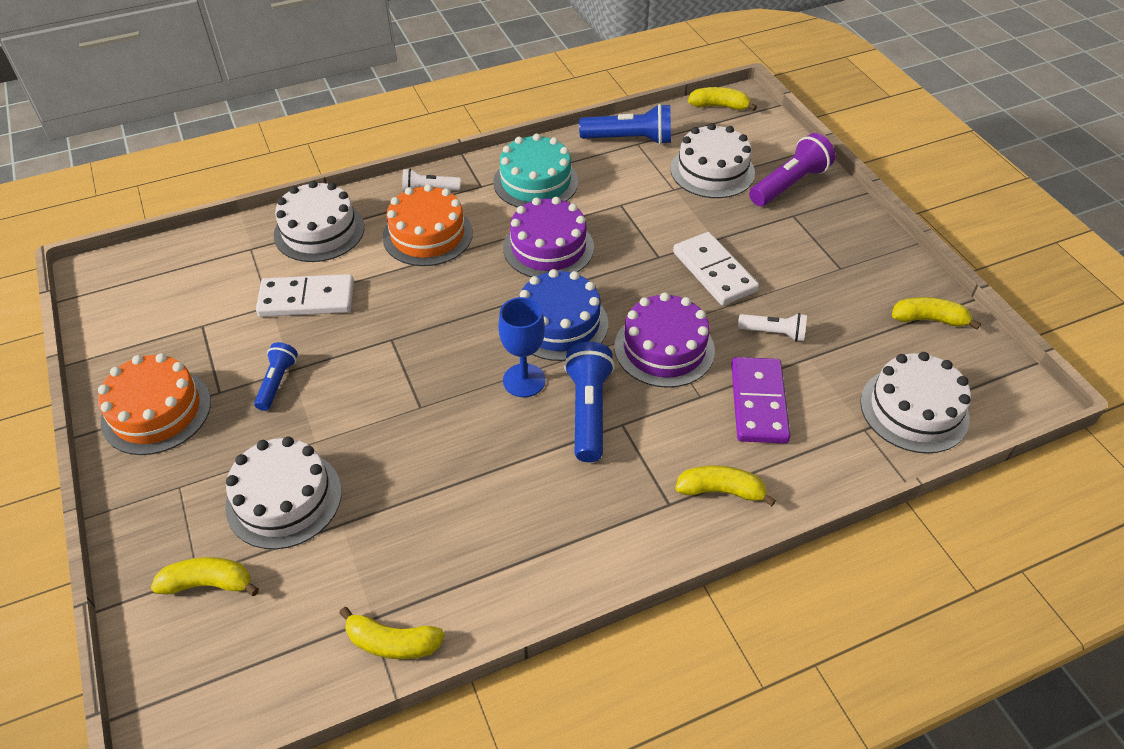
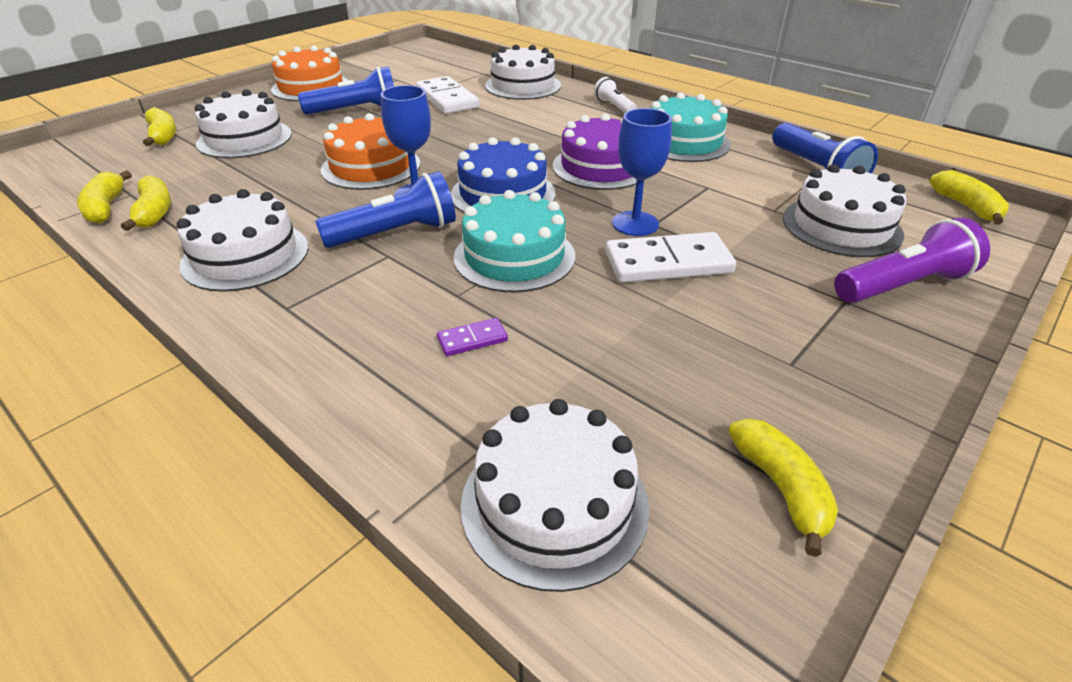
camera: 65 degrees right, 10 degrees down
(277, 382) = (356, 110): blue flashlight -> blue flashlight, size x1.67
(427, 235) = (560, 118): orange cake -> orange cake (371, 167)
(570, 523) = (245, 256): none -> white cake
(653, 266) = (635, 224): none -> blue goblet
(664, 348) = (514, 256): purple cake -> turquoise cake
(714, 272) = (668, 263): white domino -> white domino turned 45 degrees clockwise
(721, 491) = (316, 339): yellow banana -> yellow banana (155, 212)
(758, 403) = (472, 339): purple domino -> purple domino, size x0.47
(774, 333) = (604, 328): white flashlight -> none
(789, 184) = (902, 285): purple flashlight -> purple flashlight turned 45 degrees counterclockwise

